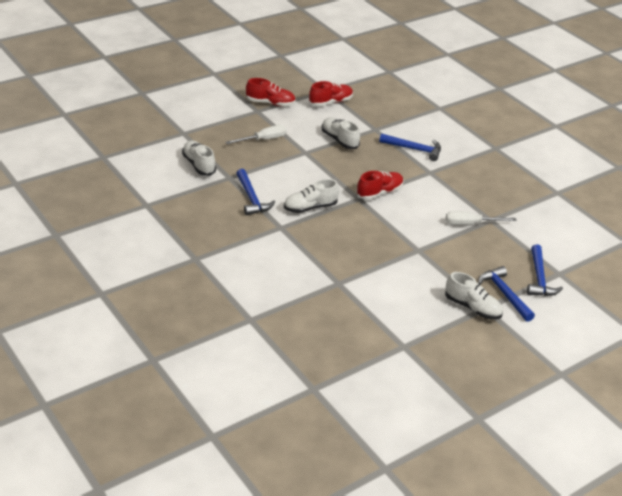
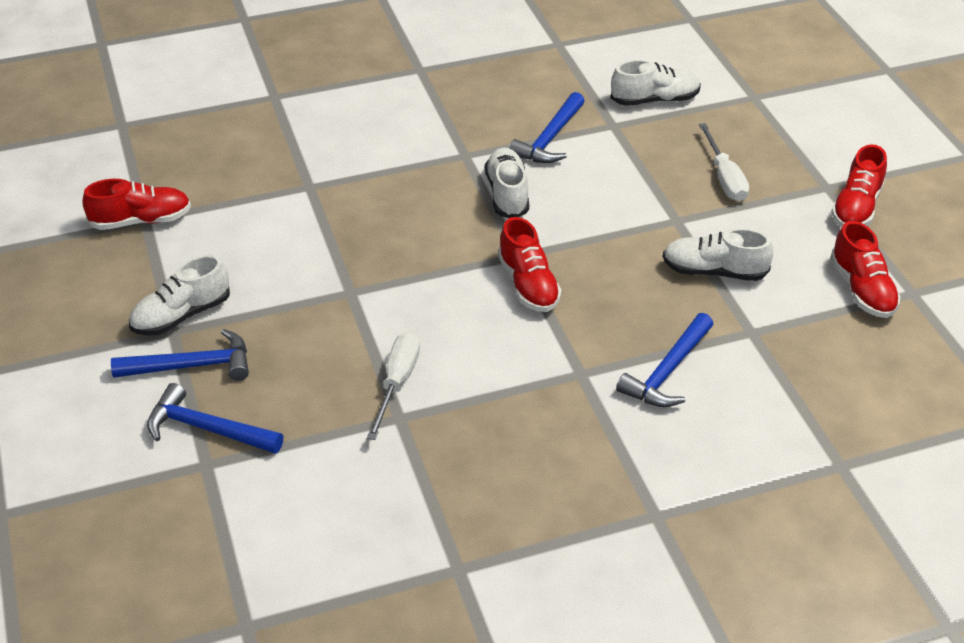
camera: 110 degrees right, 5 degrees up
(251, 198) = (550, 138): blue hammer -> blue hammer turned 60 degrees counterclockwise
(339, 140) = (714, 272): white shoe -> white shoe turned 150 degrees counterclockwise
(406, 347) = (141, 221): none -> red shoe

